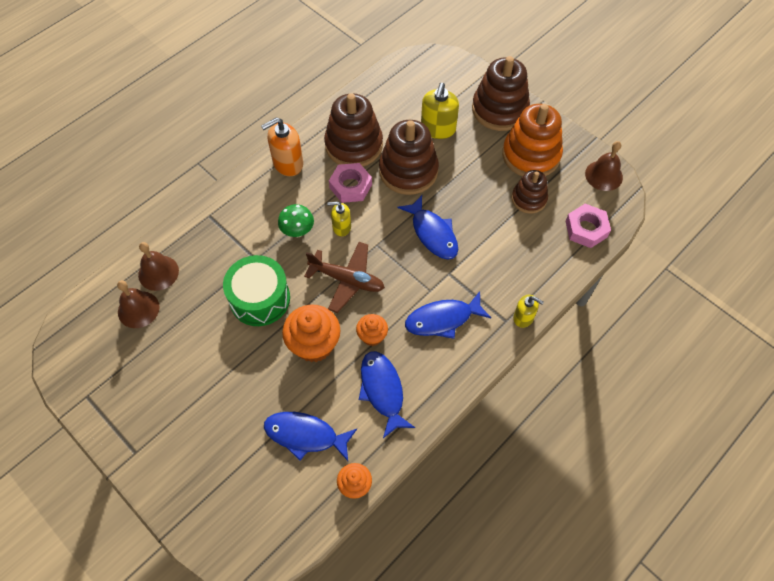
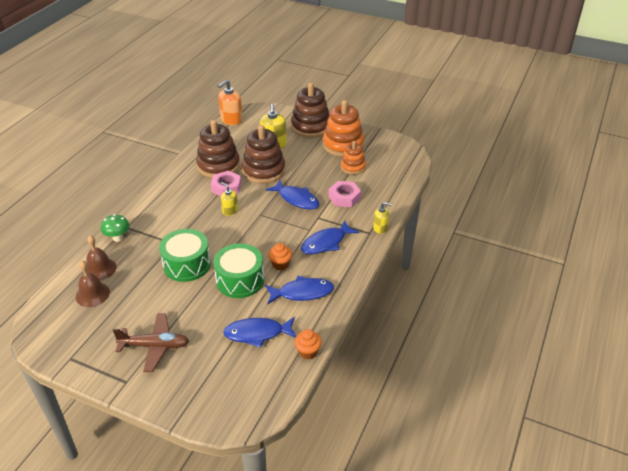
camera: 20 degrees left, 20 degrees down
(287, 163) = (174, 185): orange soap dispenser -> orange soap dispenser (231, 120)
(298, 231) = (198, 220): green mushroom -> green mushroom (118, 238)
(314, 345) = (240, 280): orange cupcake -> green drum
(341, 227) = (230, 211): yellow soap dispenser -> yellow soap dispenser turned 60 degrees clockwise
(347, 280) = (247, 238): brown plane -> brown plane (155, 346)
(382, 391) = (302, 292): blue fish -> blue fish turned 120 degrees clockwise
(529, 199) = (353, 167): brown stacking toy -> orange stacking toy
(586, 229) = (398, 173): pink nut -> pink nut (344, 197)
(603, 175) = (395, 145): brown bell -> none

